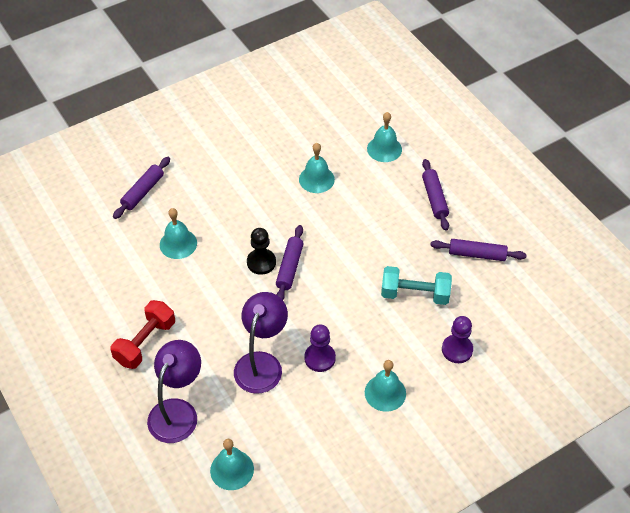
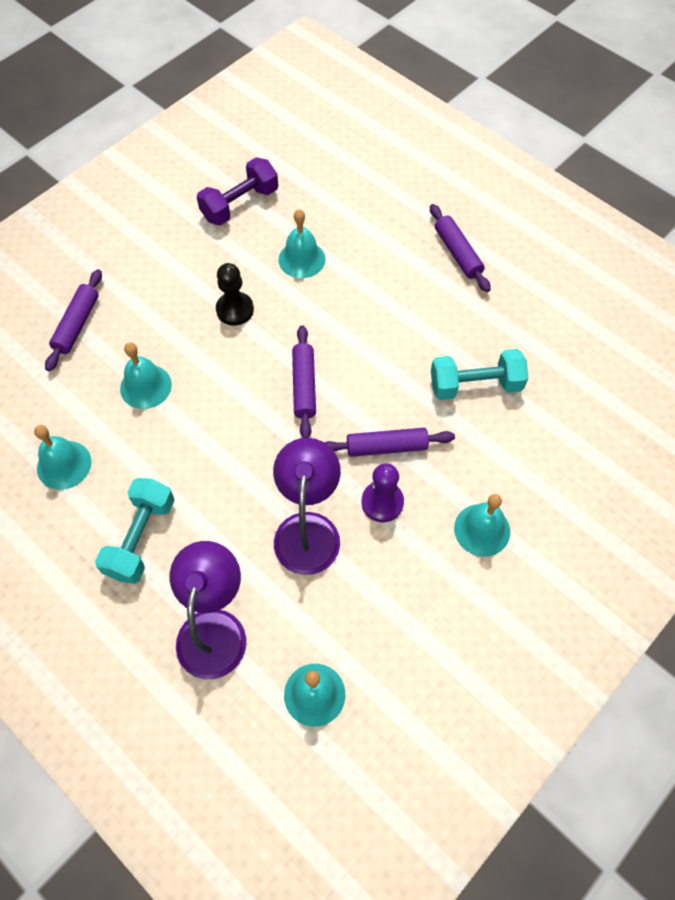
camera: 15 degrees left, 10 degrees up
(145, 342) = (141, 538): red dumbbell -> turquoise dumbbell
(261, 262) = (264, 387): black pawn -> black pawn (235, 310)
(284, 131) = (240, 204): none -> purple dumbbell
(384, 149) = (374, 202): turquoise bell -> turquoise bell (64, 464)
(457, 350) = (552, 448): purple pawn -> none
(477, 254) = (534, 315): purple rolling pin -> purple rolling pin (386, 447)

